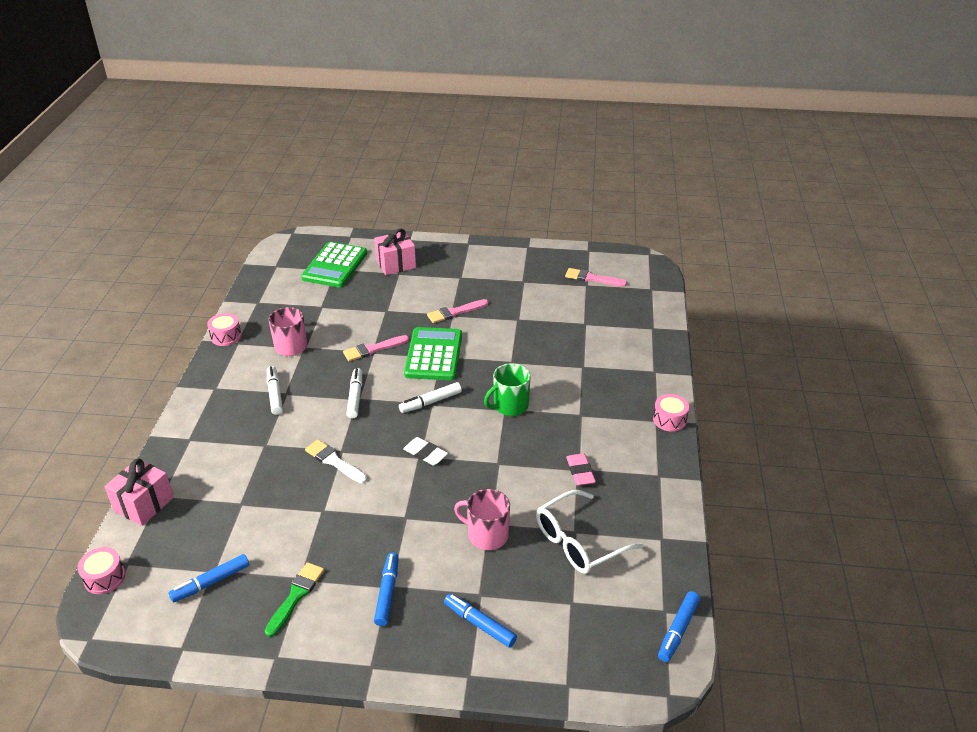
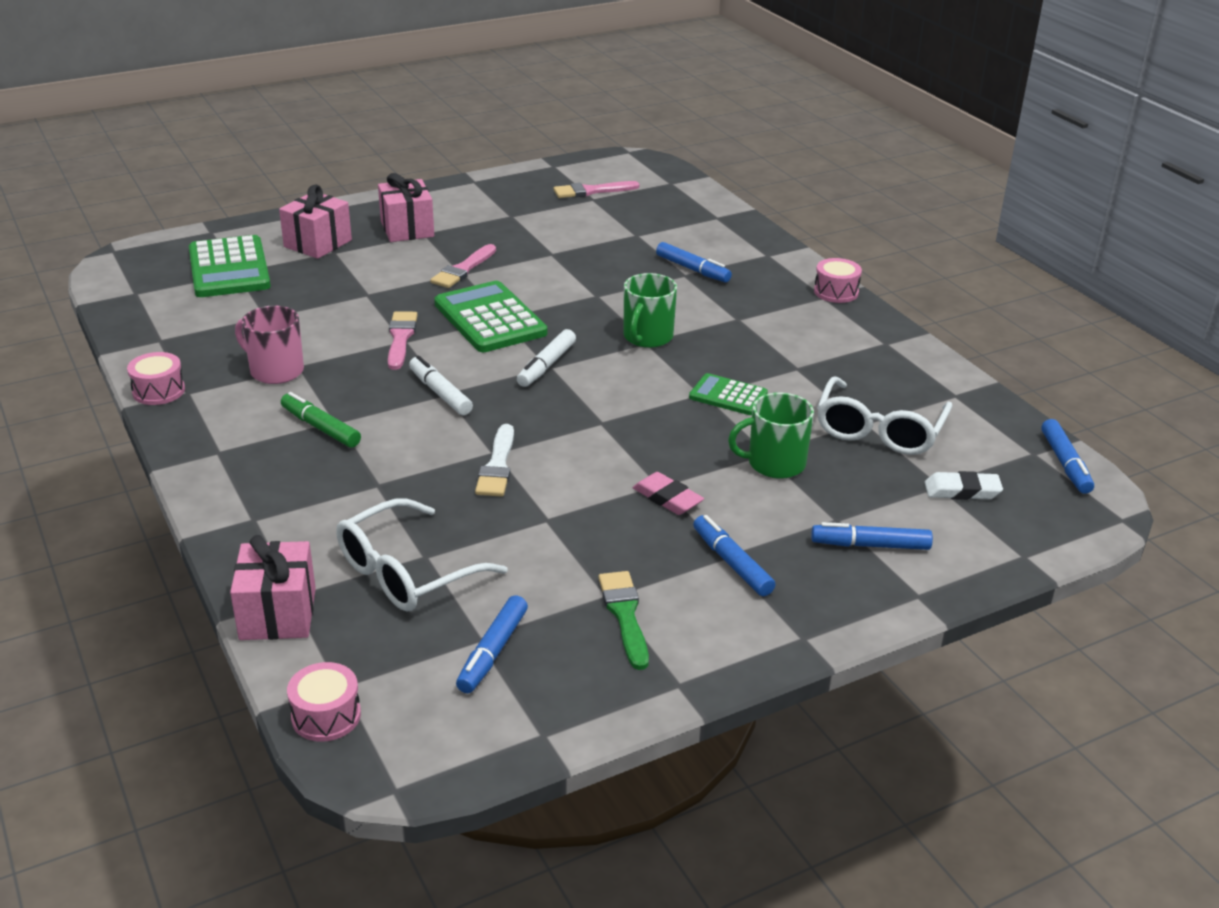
camera: 35 degrees left, 5 degrees down
(222, 509) = (406, 573): none -> white glasses
(275, 394) = (321, 428): white marker -> green marker
(334, 461) = (497, 466): white brush -> white brush turned 90 degrees counterclockwise
(373, 349) = (401, 338): pink brush -> pink brush turned 150 degrees clockwise
(425, 454) = (605, 416): white eraser -> white eraser (962, 491)
(454, 270) = (407, 229): none -> pink gift
(486, 535) = (774, 463): pink mug -> green mug
(512, 471) = (728, 396): none -> green calculator
(580, 472) = (802, 369): pink eraser -> pink eraser (667, 498)
(592, 364) = (692, 269): none -> blue marker

